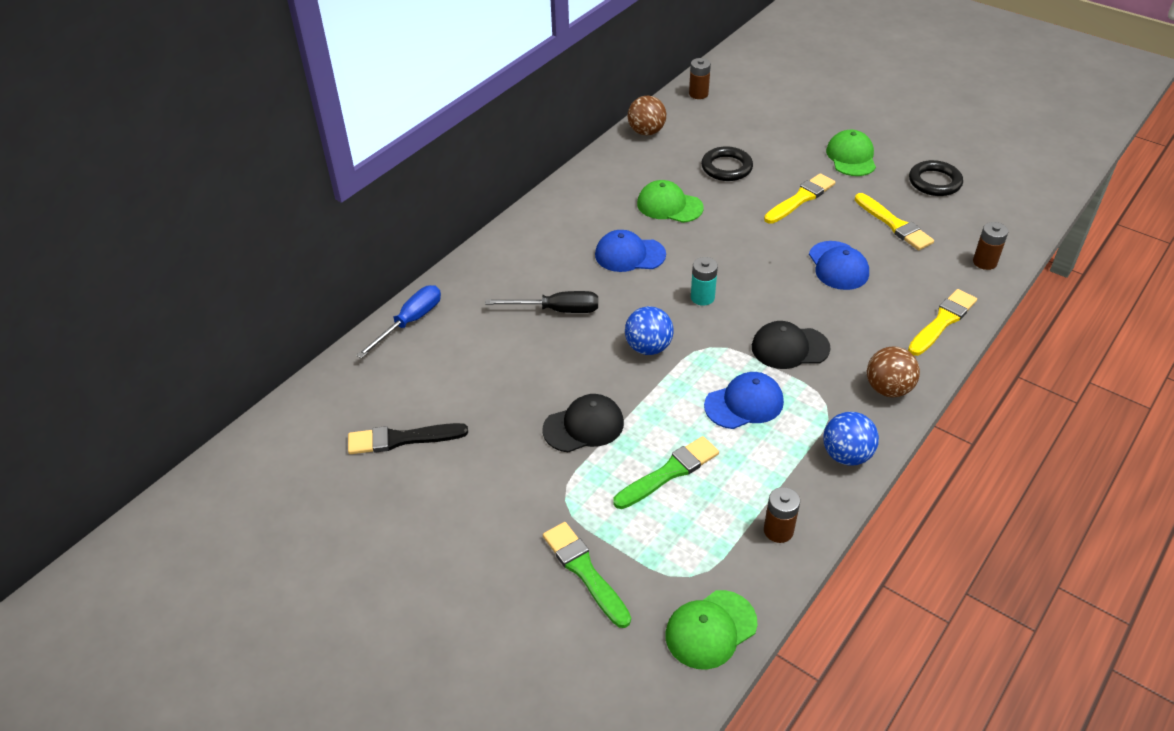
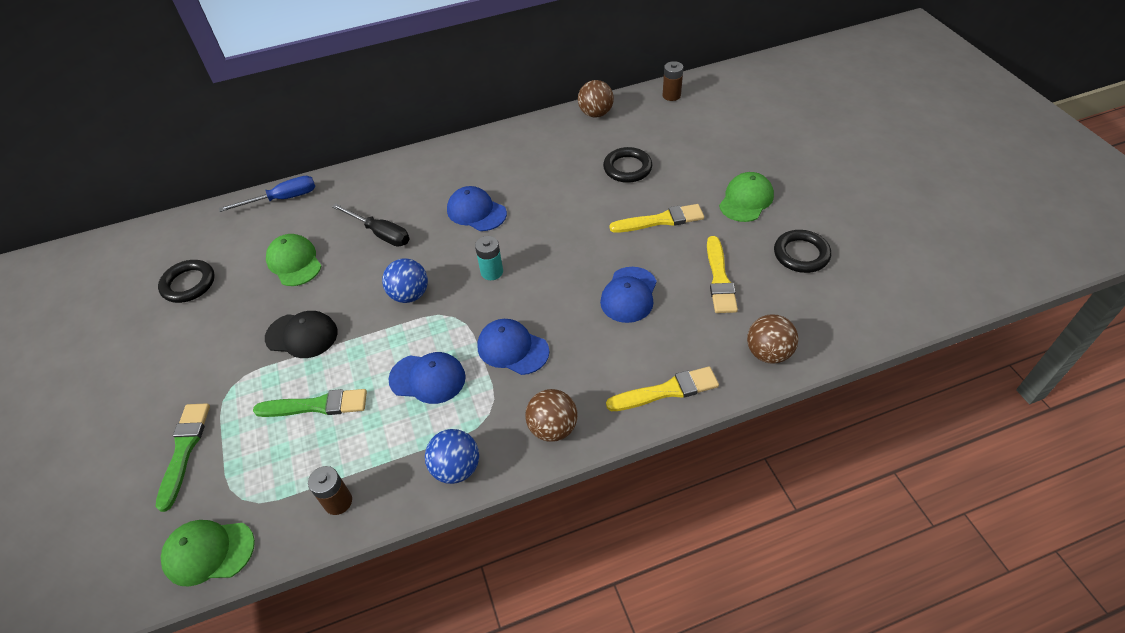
camera: 35 degrees right, 5 degrees up
(402, 439) = (189, 284): black brush -> black ring
(669, 205) = (548, 183): green cap -> green cap (294, 262)
(789, 348) = (512, 348): black cap -> blue cap
(984, 262) = (768, 353): brown battery -> brown ball

